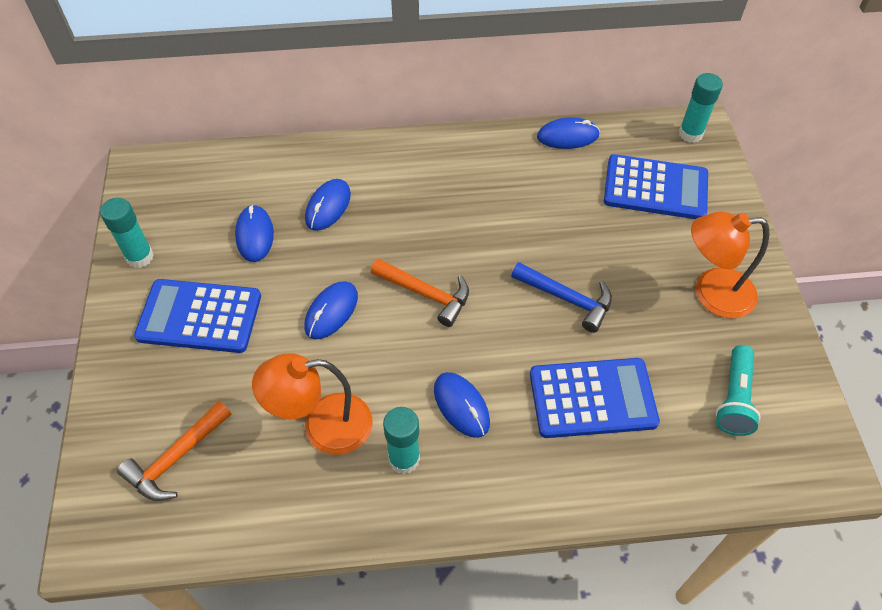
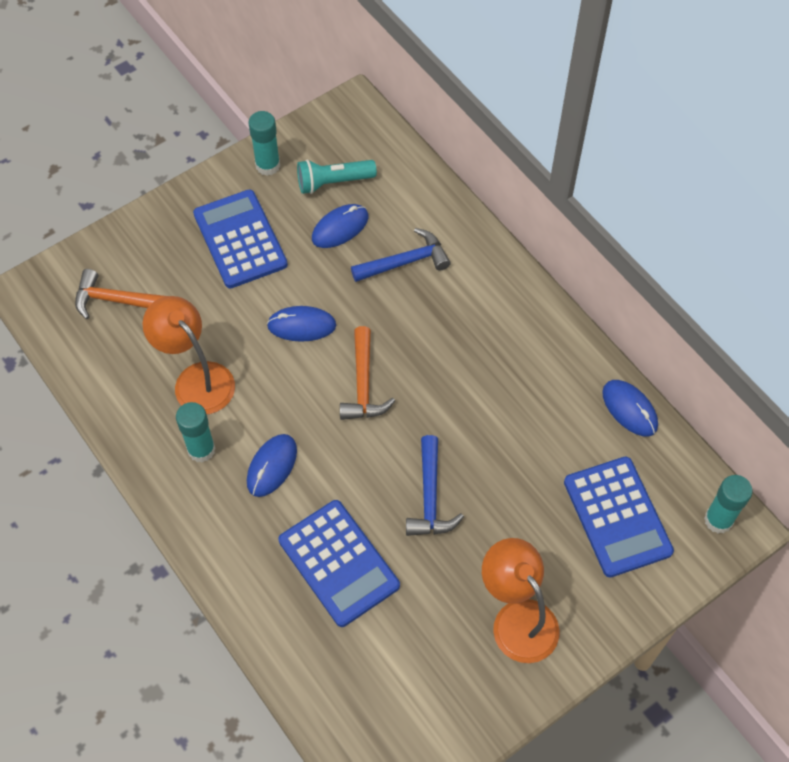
camera: 60 degrees right, 5 degrees up
(328, 206) = (405, 262): blue mouse -> blue hammer
(734, 399) = (409, 681): turquoise flashlight -> turquoise flashlight (333, 182)

